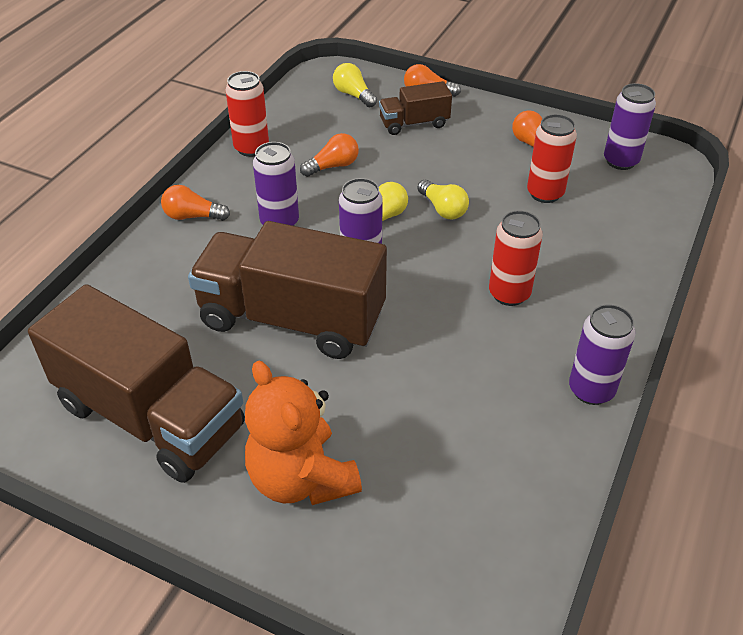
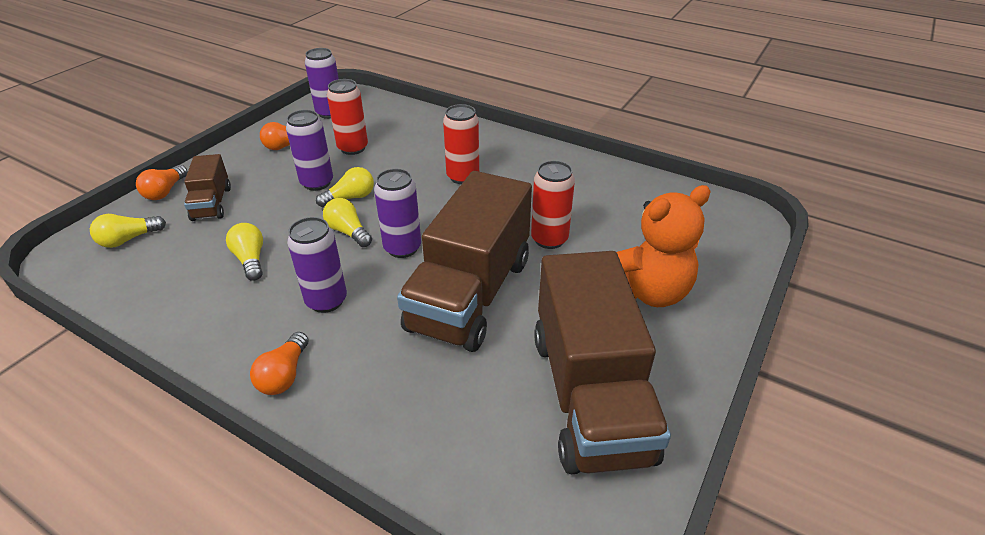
camera: 85 degrees left, 5 degrees down
(150, 416) = (589, 395): brown truck -> brown truck turned 135 degrees clockwise
(251, 148) = (176, 323): red can -> red can (549, 239)
(333, 166) = (251, 260): orange light bulb -> yellow light bulb
(591, 390) = (558, 156): purple can -> purple can (317, 183)

